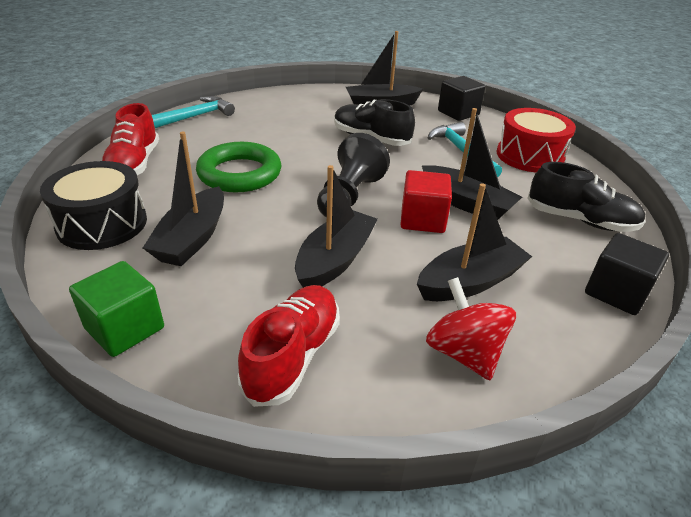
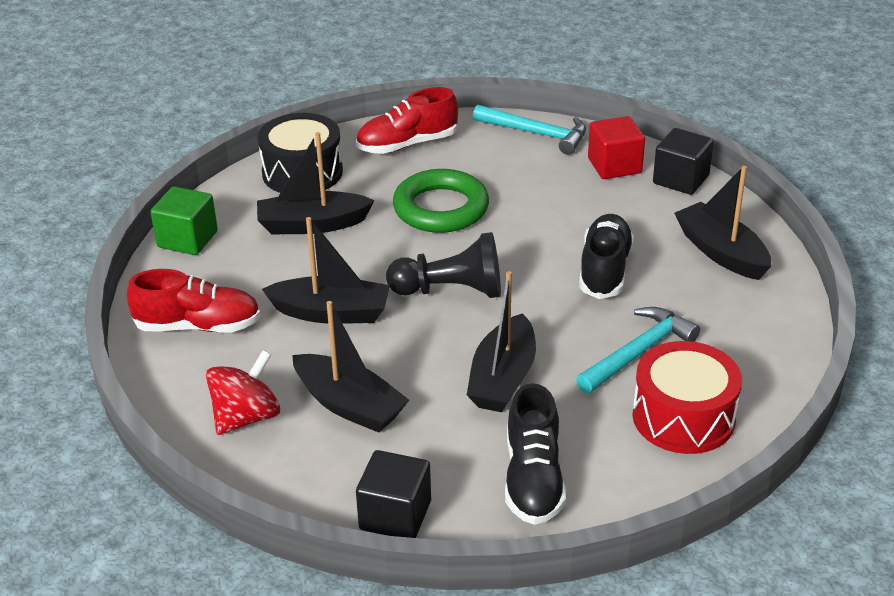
camera: 70 degrees right, 0 degrees up
(422, 219) = (442, 352): red cube -> red cube (614, 166)
(458, 113) = (769, 327): black cube -> black cube (681, 179)

